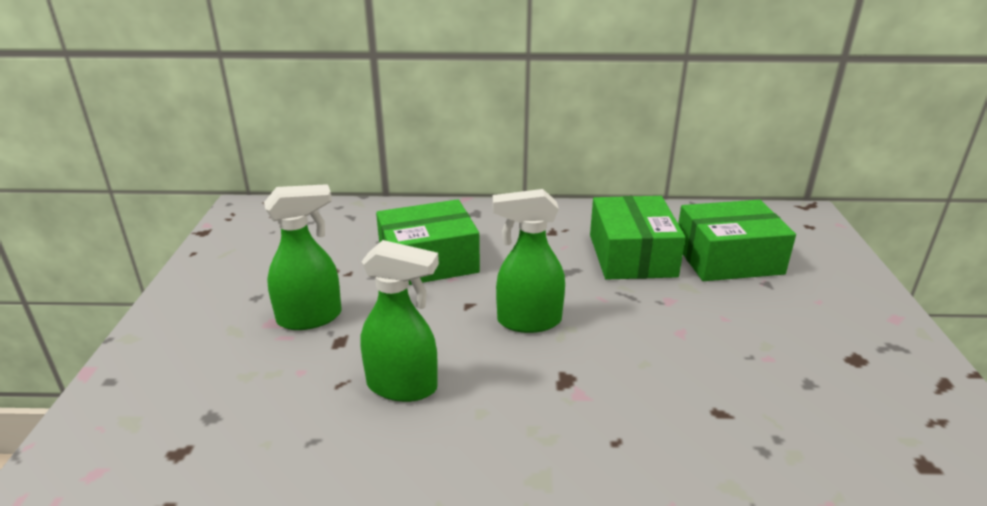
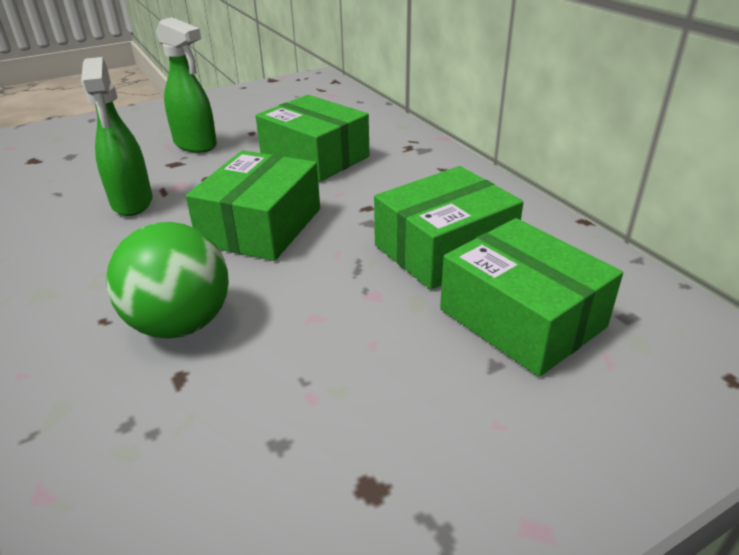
camera: 60 degrees right, 5 degrees up
(528, 321) = (261, 226): green spray bottle -> green box
(650, 397) = (181, 324): none -> green ball

